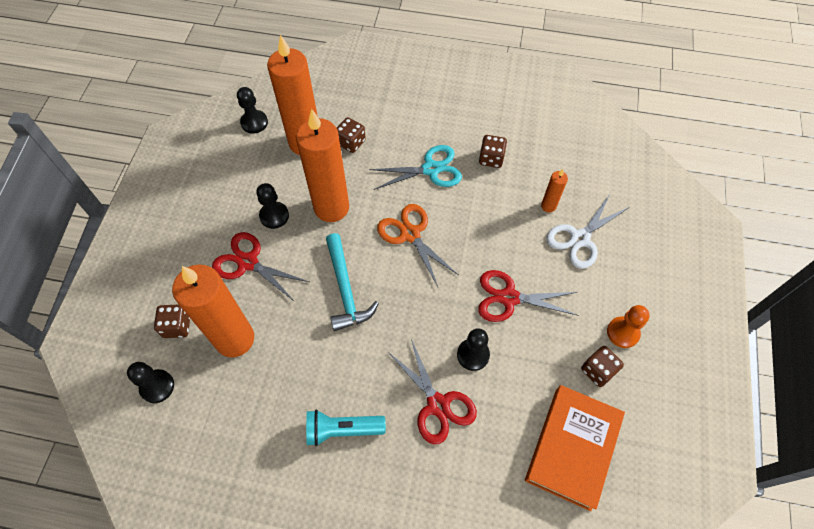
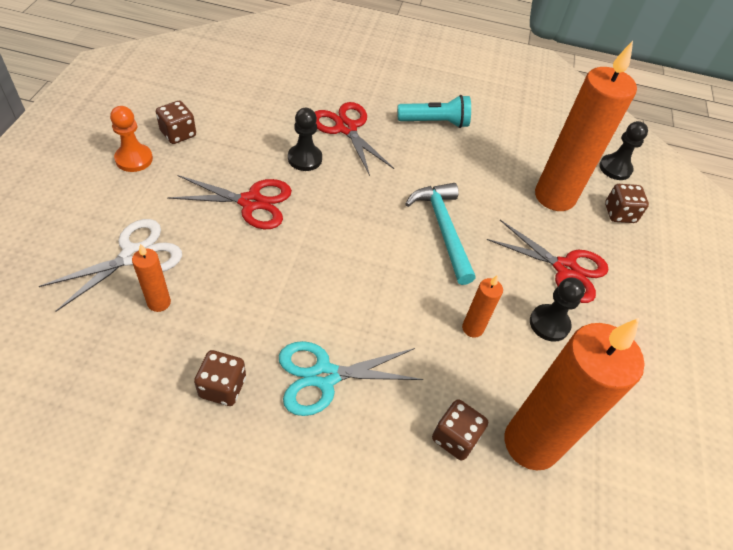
camera: 175 degrees right, 10 degrees down
(254, 122) = (629, 494): black pawn -> none
(331, 207) = (472, 328): orange candle -> orange candle, size x0.43
(410, 234) = (363, 283): orange scissors -> none
(572, 448) = (228, 90): orange book -> none

